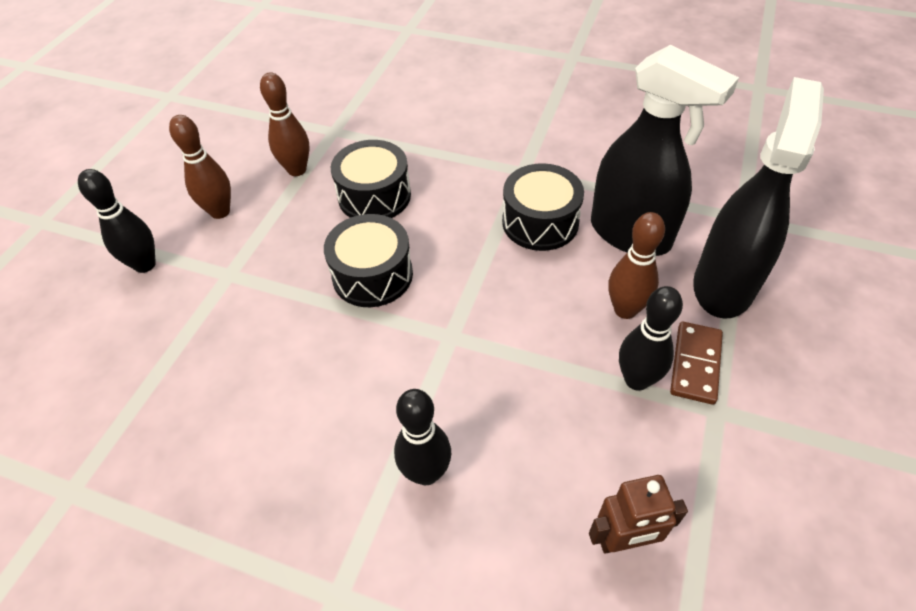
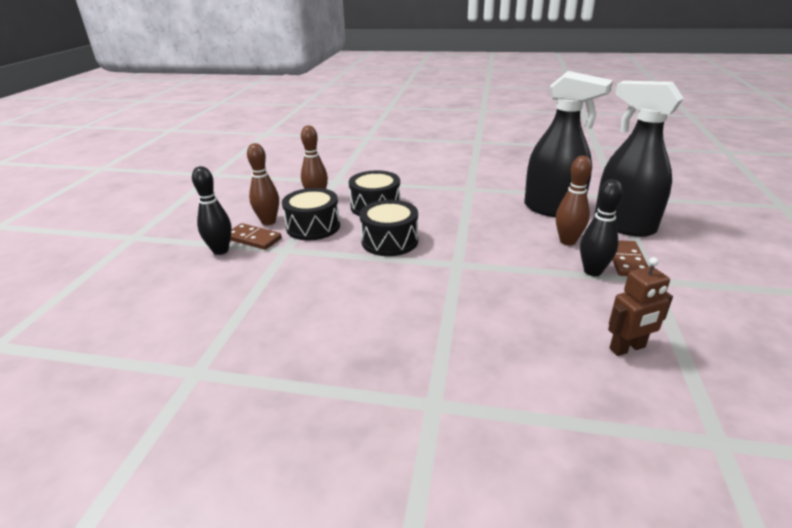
camera: 10 degrees left, 20 degrees down
(192, 246) = (253, 239): none -> brown domino
(426, 472) = (471, 330): black bowling pin -> none
(540, 222) = (492, 209): black drum -> black drum (313, 227)
(723, 285) = (623, 225): black spray bottle -> black spray bottle turned 60 degrees counterclockwise

